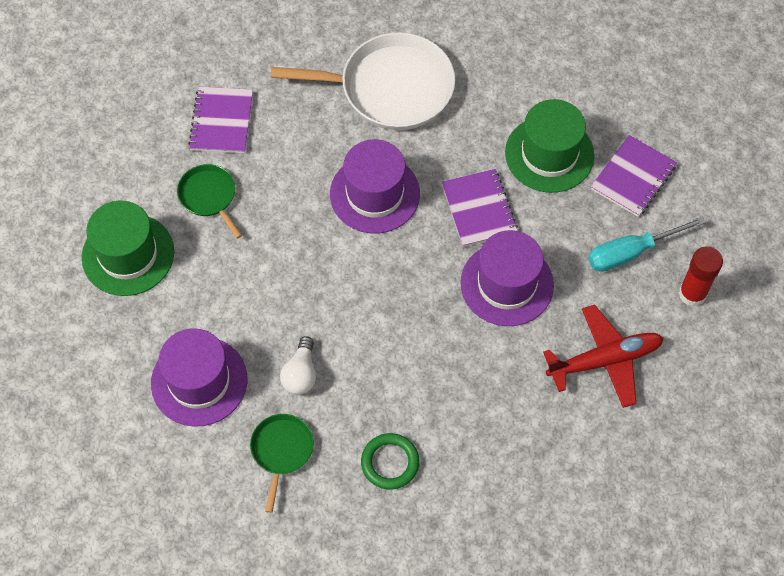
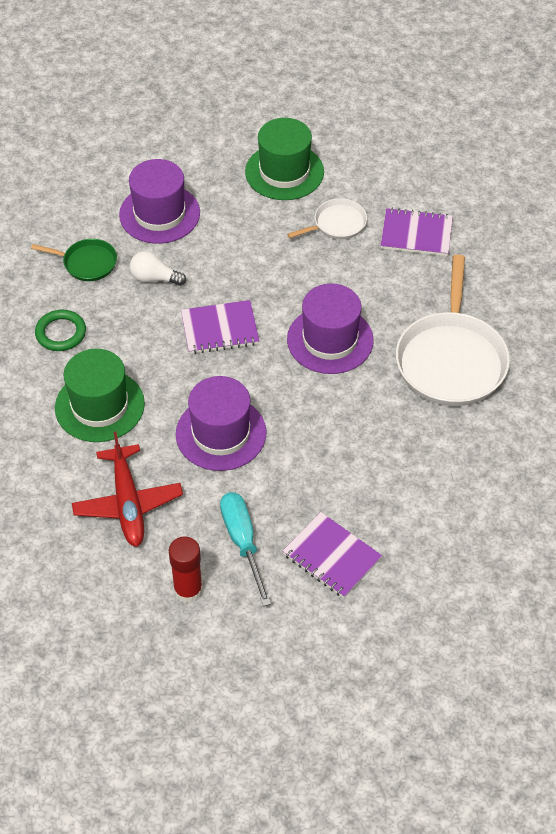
camera: 95 degrees right, 10 degrees down
(209, 196) = (337, 224): green pan -> white pan
(479, 209) = (305, 419): purple notebook -> purple notebook (220, 329)
(549, 154) = (365, 485): green hat -> green hat (99, 405)

